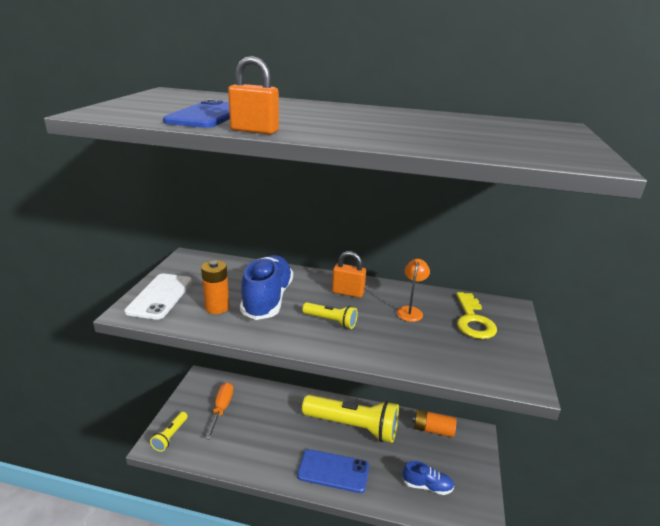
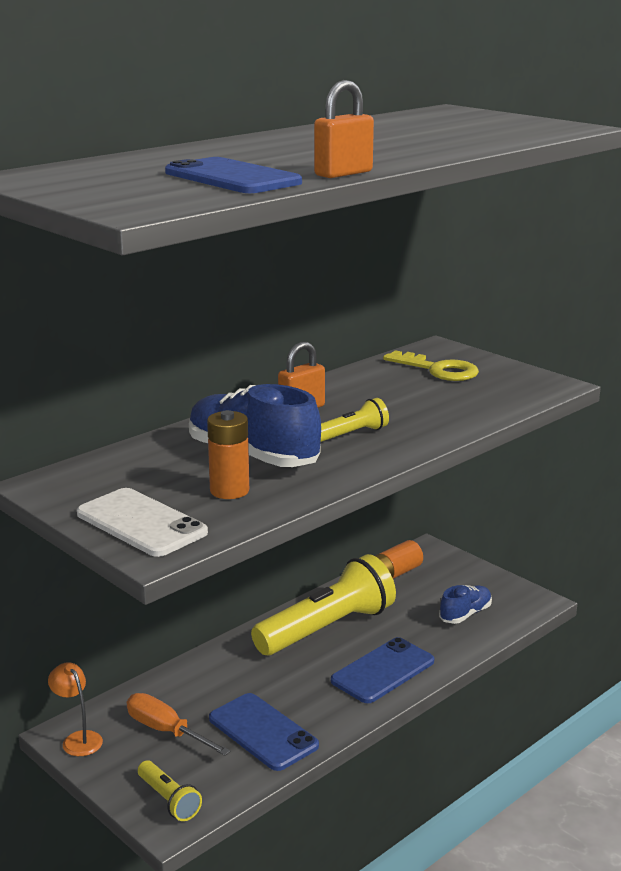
camera: 55 degrees left, 5 degrees down
(242, 445) = (263, 732): none -> blue phone
(410, 311) = (384, 390): orange lamp -> orange lamp (78, 739)

